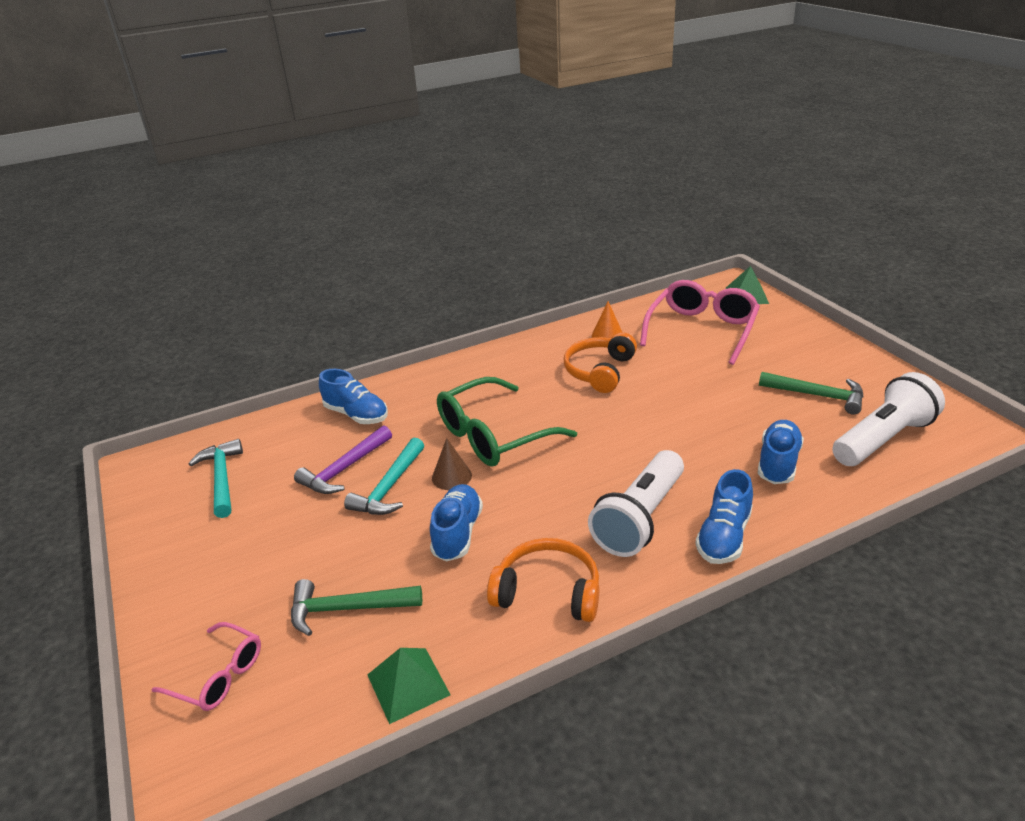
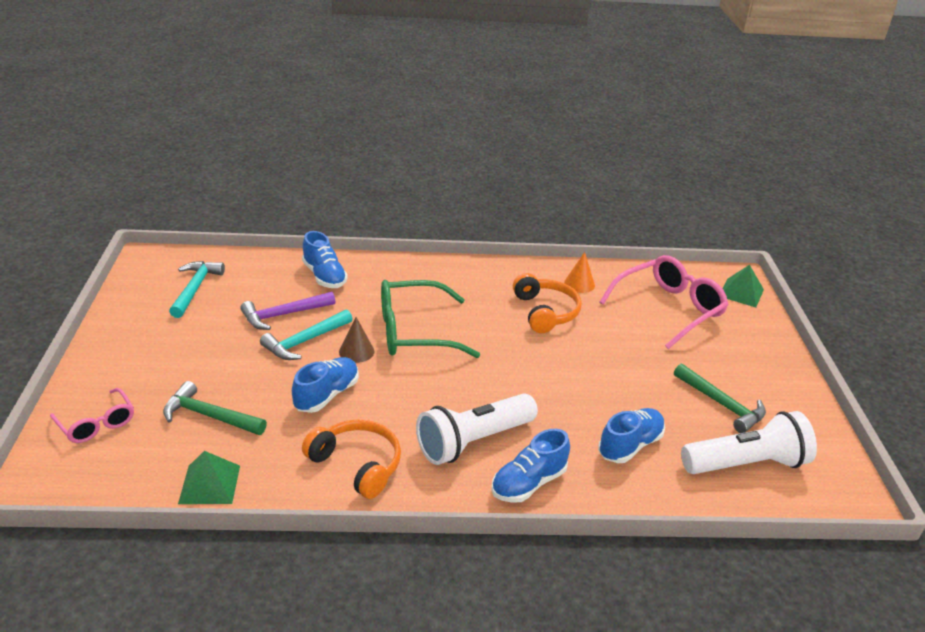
camera: 20 degrees right, 0 degrees up
(599, 371) = (545, 312): orange headphones -> orange headphones turned 120 degrees clockwise

